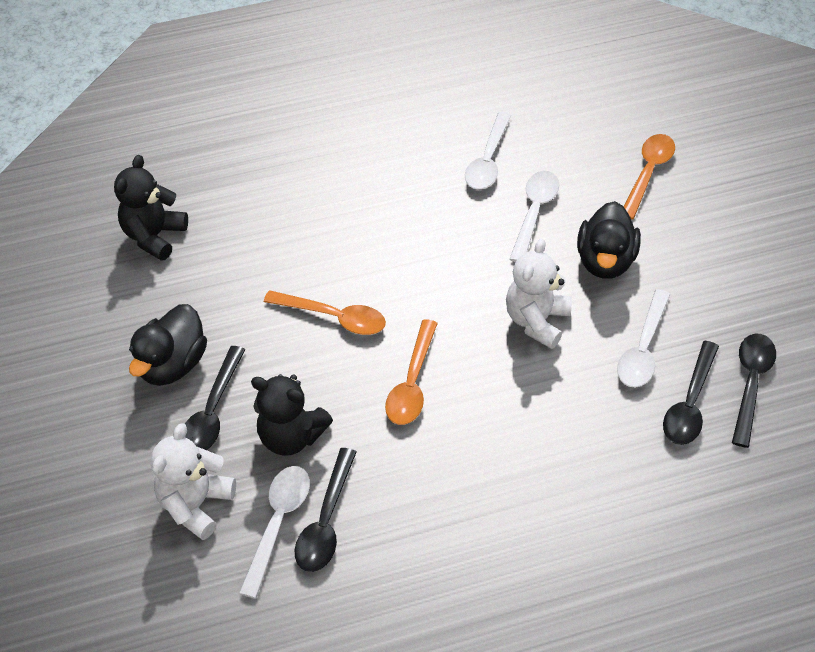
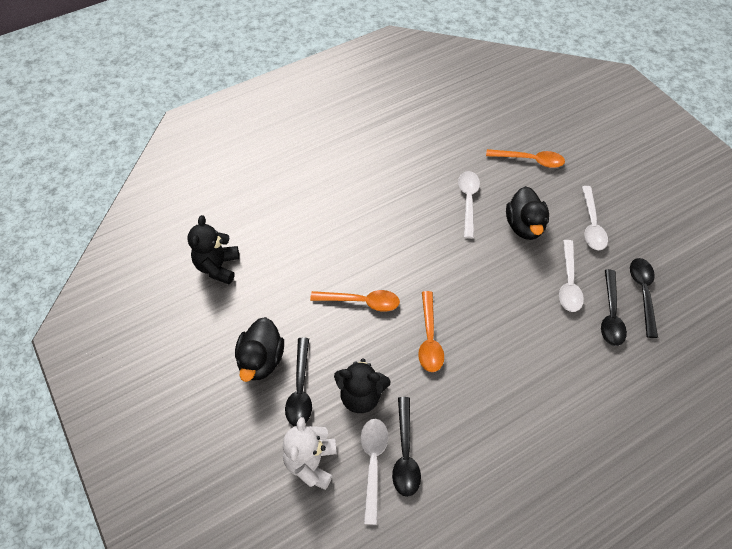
camera: 15 degrees left, 5 degrees up
(488, 160) = (426, 170): white spoon -> white spoon (591, 225)
(536, 321) = (495, 277): white teddy bear -> none
(648, 173) = (530, 160): orange spoon -> orange spoon turned 90 degrees clockwise

